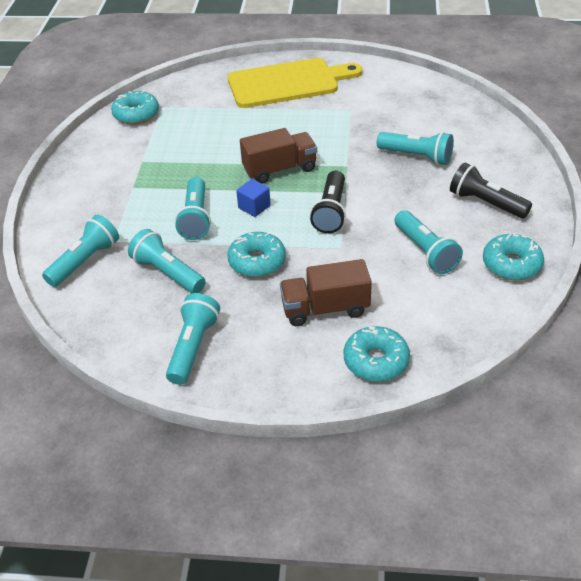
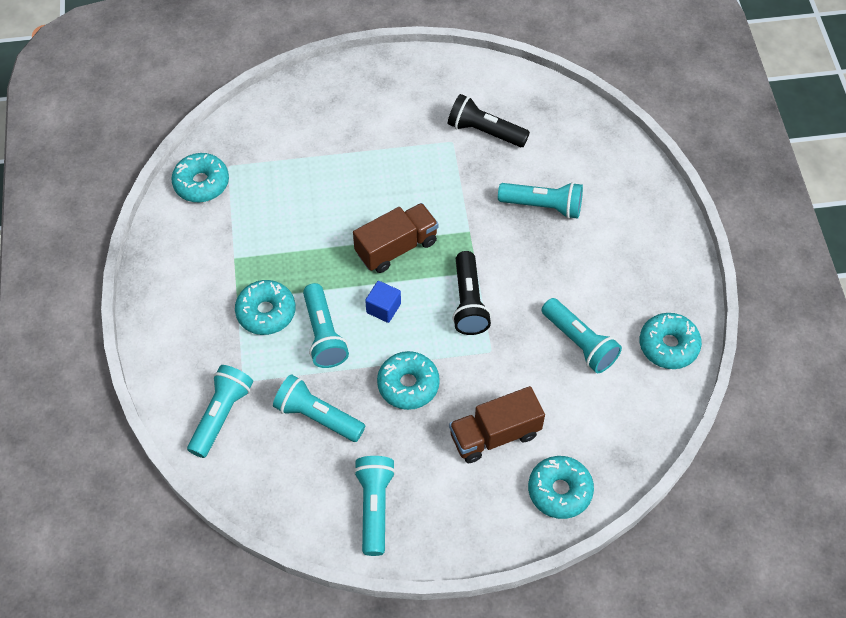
camera: 15 degrees left, 15 degrees up
(153, 198) = (266, 312): none -> turquoise donut
(288, 83) = (368, 106): yellow cutting board -> none
(486, 203) = (629, 264): black flashlight -> black flashlight (484, 131)

